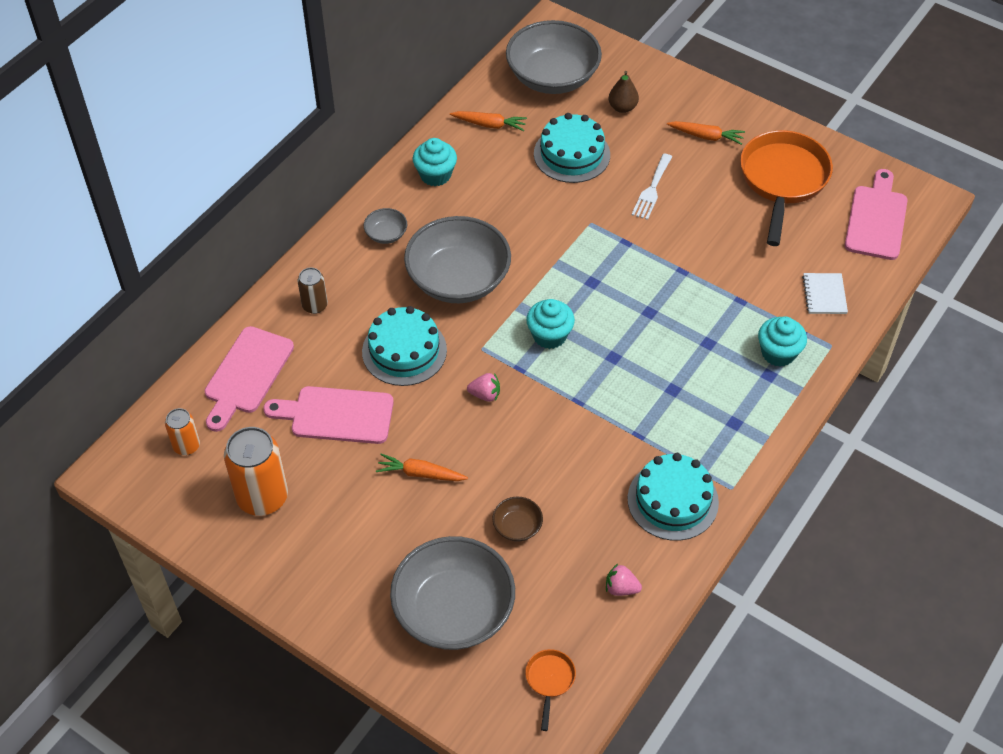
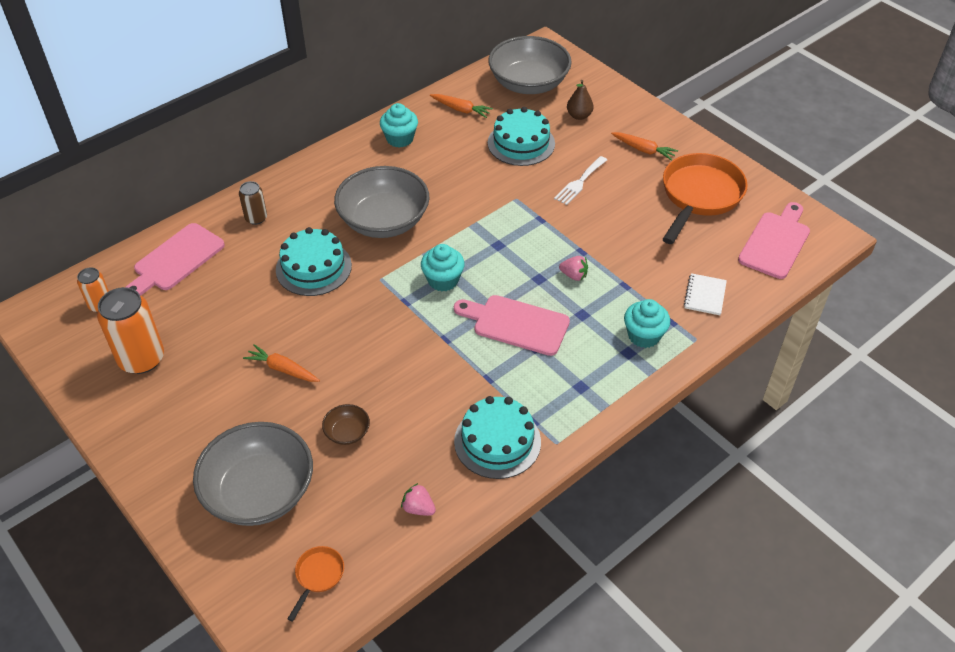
camera: 15 degrees right, 5 degrees down
(336, 415) = (234, 306): pink cutting board -> pink cutting board (516, 324)
(386, 234) = (339, 175): grey bowl -> none
(485, 394) = (366, 316): pink strawberry -> pink strawberry (574, 275)

